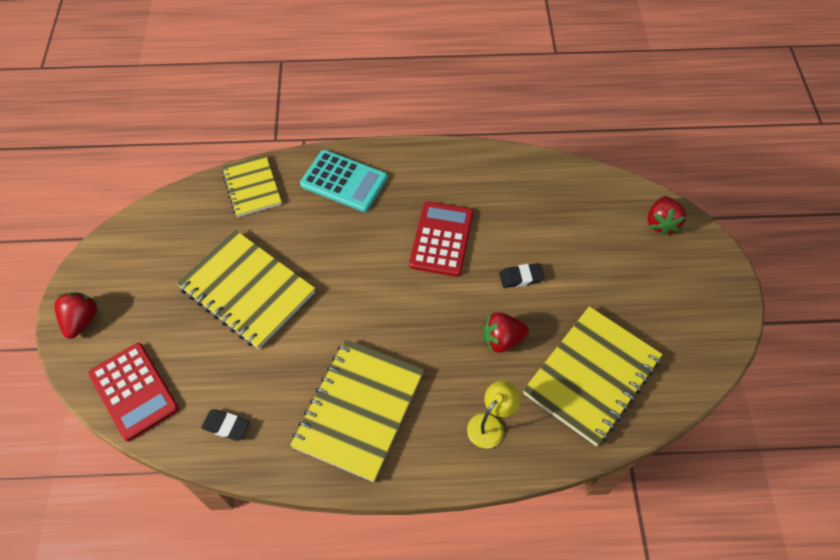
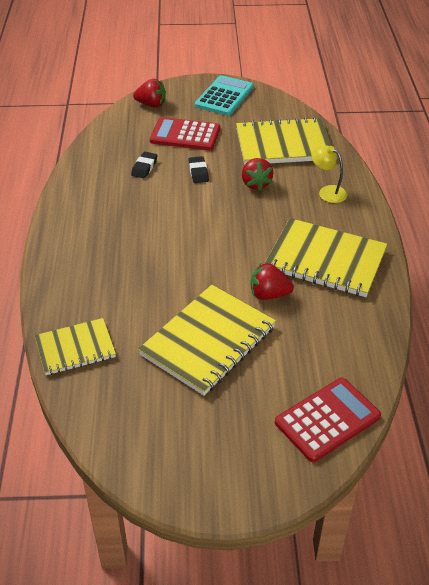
camera: 90 degrees left, 15 degrees down
(81, 320) = (247, 483): red strawberry -> red strawberry (269, 294)
(226, 426) = (353, 343): black eraser -> black eraser (144, 167)
(344, 181) = (80, 277): turquoise calculator -> turquoise calculator (224, 96)
(441, 239) = (157, 213): red calculator -> red calculator (185, 135)
(591, 376) = (283, 144): yellow notebook -> yellow notebook turned 45 degrees counterclockwise

